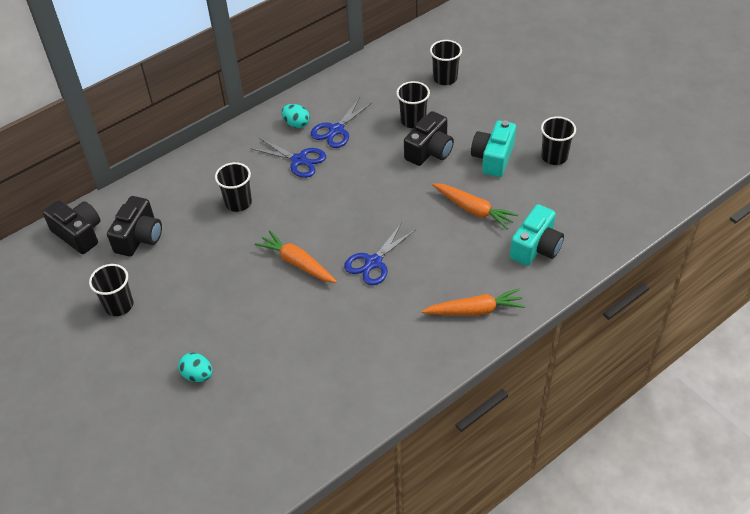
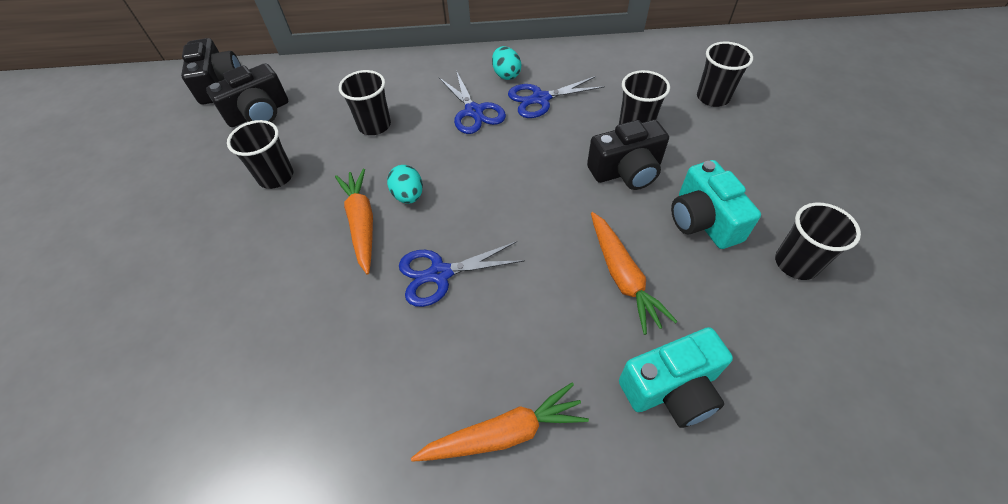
camera: 35 degrees right, 5 degrees up
(119, 305) = (168, 170): black cup -> black cup (276, 177)
(198, 375) = (137, 295): turquoise egg -> turquoise egg (408, 196)
(475, 310) = (504, 433): orange carrot -> orange carrot turned 45 degrees counterclockwise
(493, 158) = (703, 220): turquoise camera -> turquoise camera turned 75 degrees counterclockwise

